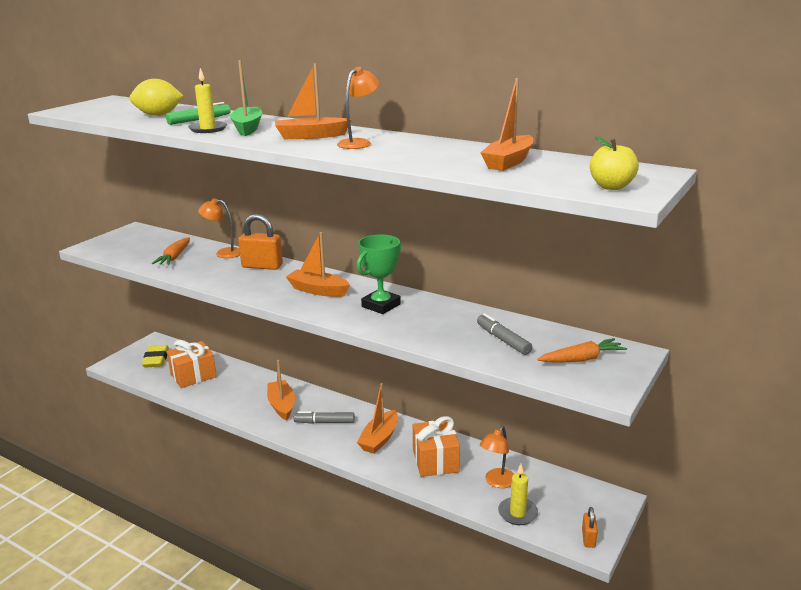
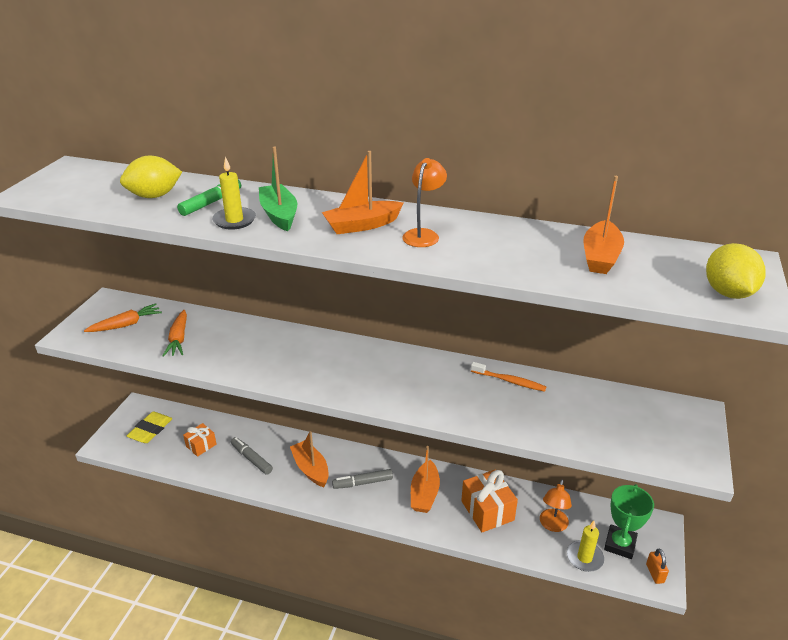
camera: 15 degrees left, 10 degrees up
(156, 359) = (150, 430): yellow eraser -> yellow eraser turned 45 degrees clockwise
(193, 375) = (201, 445): orange gift -> orange gift, size x0.59
(223, 253) = (230, 325): orange lamp -> none
(262, 266) = (283, 340): orange padlock -> none
(318, 290) = (361, 369): orange boat -> none
(381, 305) = (435, 382): green trophy -> green trophy (620, 544)
(453, 312) = (509, 381): none -> orange toothbrush
(503, 340) = (575, 413): grey marker -> grey marker (251, 459)
(582, 359) = (658, 427): orange carrot -> orange carrot (126, 324)
(611, 187) = (728, 293): yellow apple -> yellow lemon

